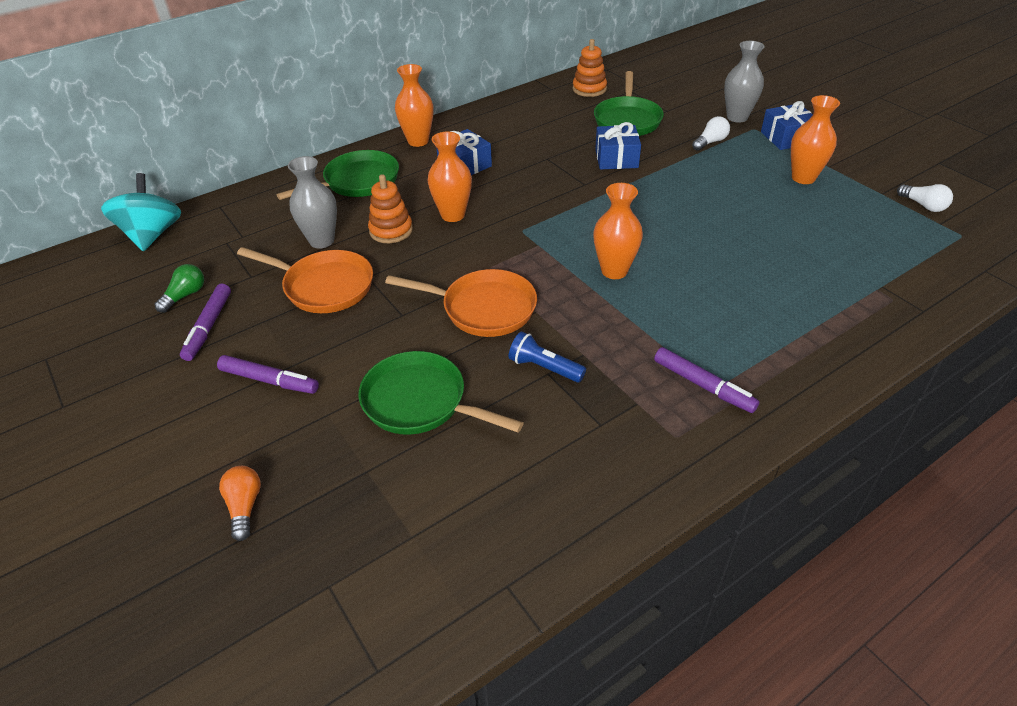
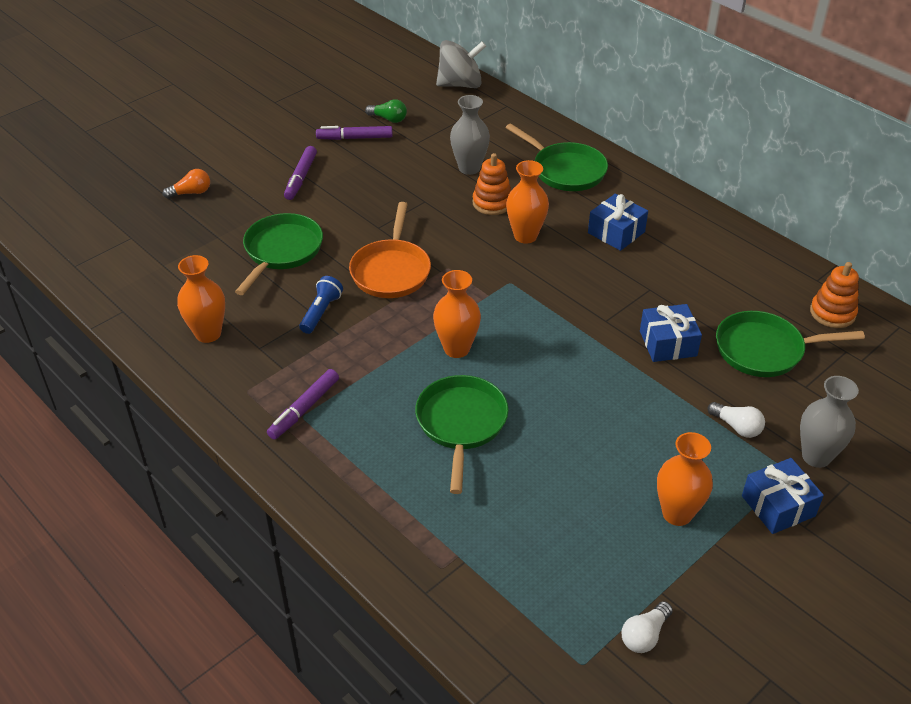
camera: 80 degrees right, 0 degrees up
(152, 235) = (460, 84): turquoise spinning top -> grey spinning top
(324, 286) = (408, 181): orange pan -> none
(418, 141) = (653, 195): orange vase -> orange vase (208, 333)
(718, 275) = (461, 424): none -> green pan

